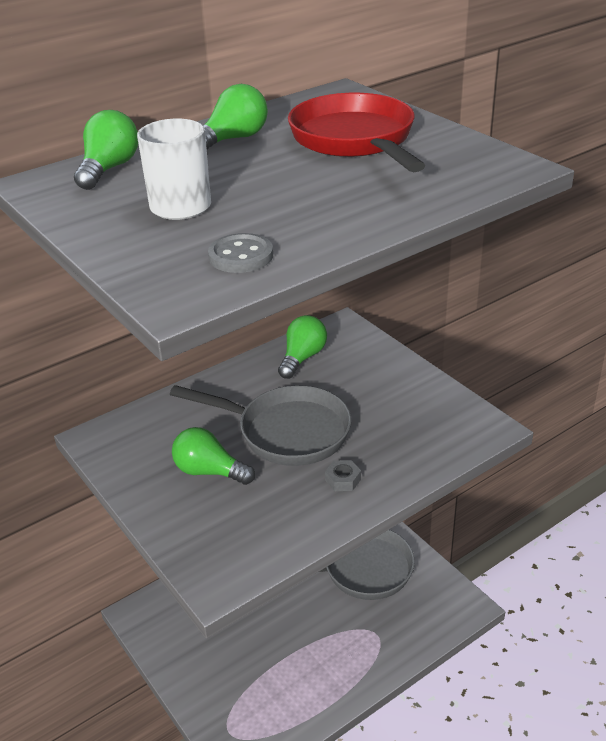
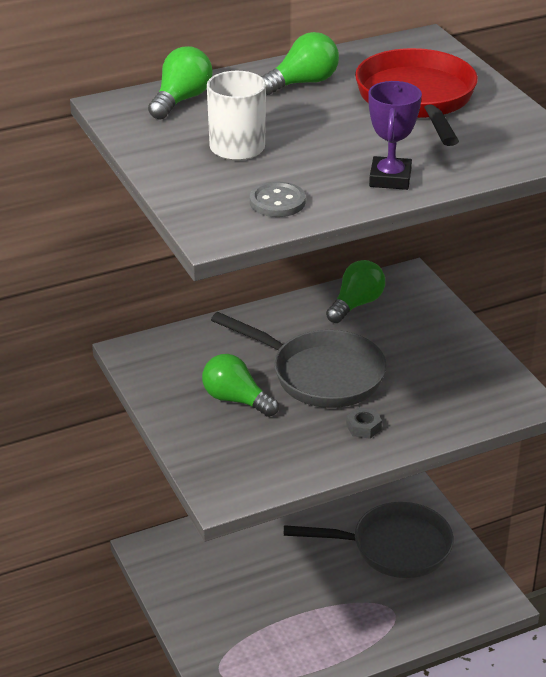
camera: 10 degrees right, 0 degrees up
(358, 216) = (390, 178): none -> purple trophy

